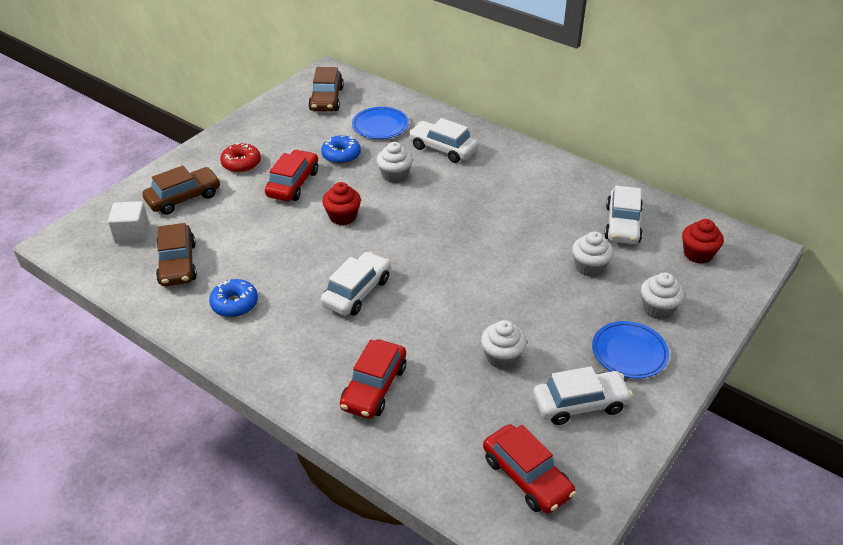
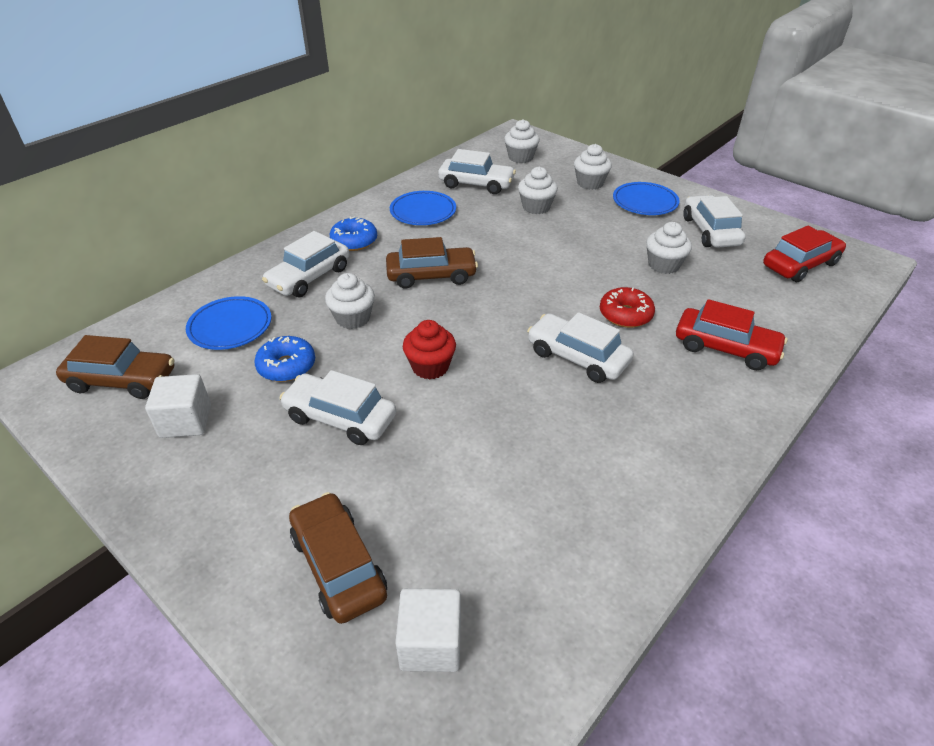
camera: 85 degrees left, 0 degrees up
(178, 264) = (519, 557): brown car -> brown car (431, 275)
(234, 304) = (608, 475): blue donut -> blue donut (354, 241)
(241, 163) = (262, 485): red donut -> red donut (625, 314)
(292, 128) = (186, 421): none -> white cube
(293, 183) = (340, 418): red car -> white car
(557, 195) = (423, 212): none -> blue plate
(698, 254) = (520, 157): red cupcake -> white cupcake

